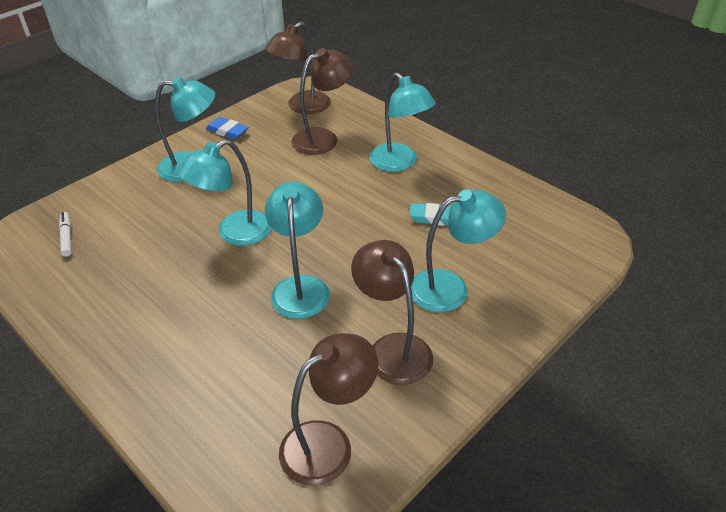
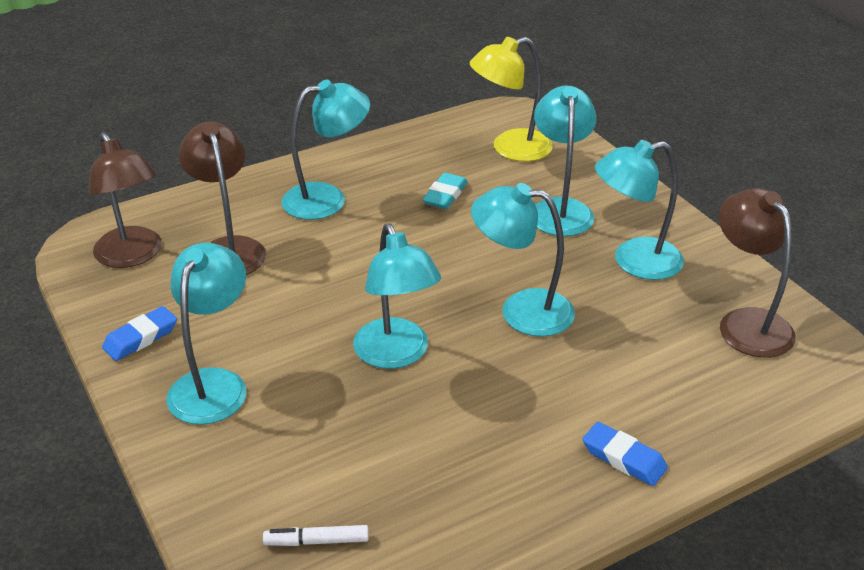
camera: 75 degrees left, 5 degrees down
(142, 371) = (623, 458): none -> blue eraser
(393, 348) = (634, 261): brown lamp -> turquoise lamp
(528, 241) = (510, 149): none -> yellow lamp

